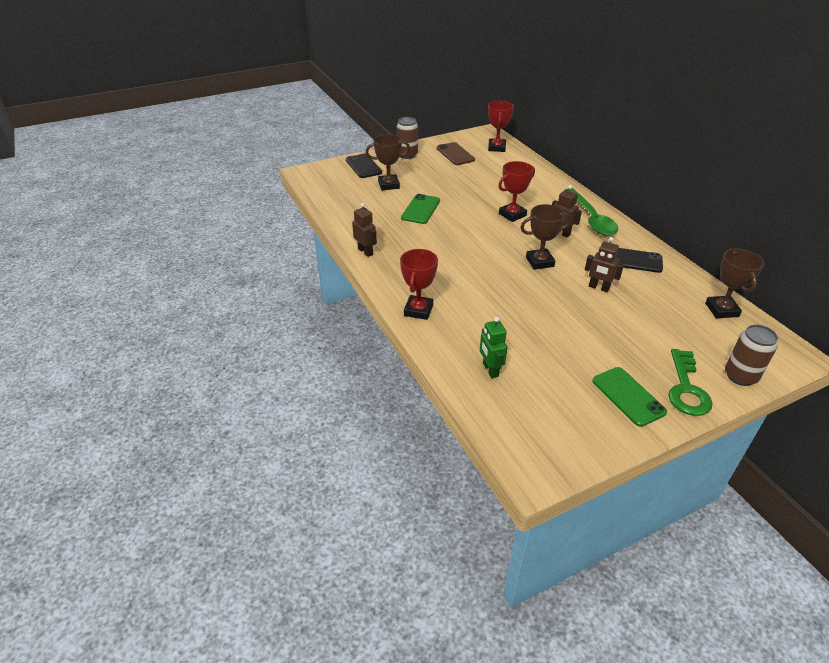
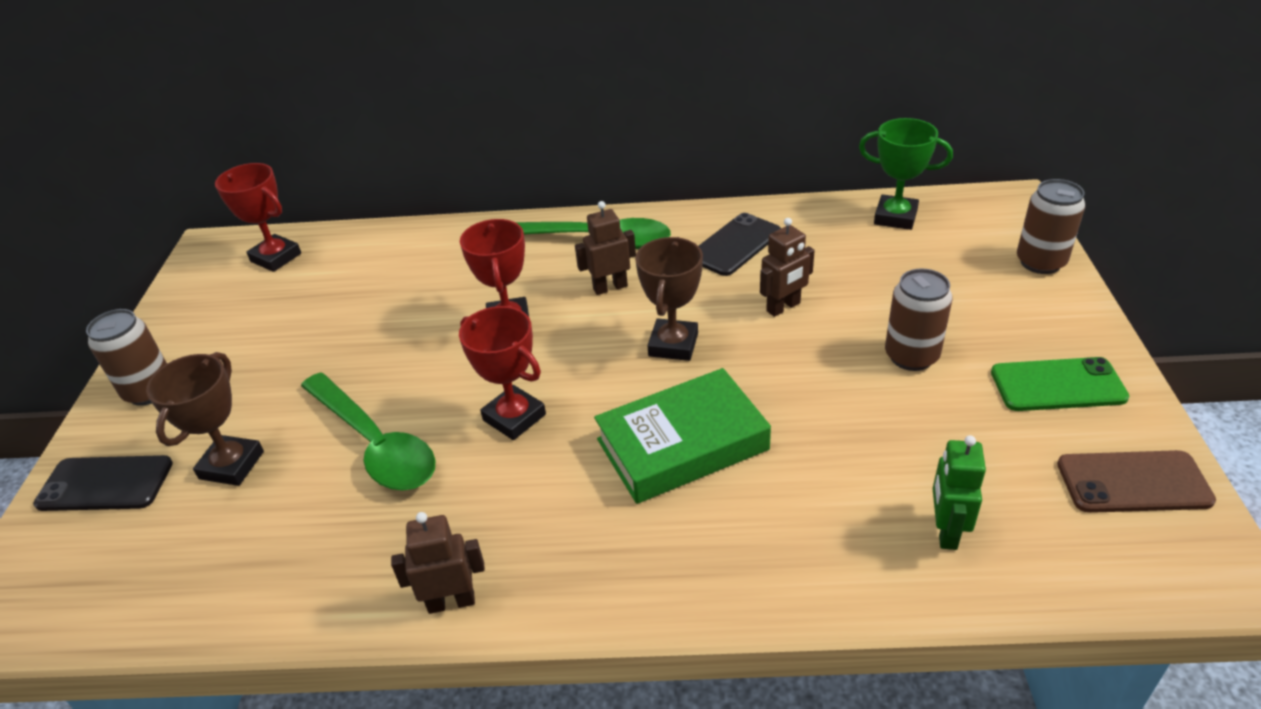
camera: 60 degrees left, 0 degrees up
(418, 310) = (719, 578): red trophy -> red trophy (514, 417)
(420, 209) = (375, 444): green phone -> green spoon
(455, 154) = (232, 319): brown phone -> brown phone (1133, 482)
(480, 282) = (682, 445): none -> green book
(490, 370) = (946, 531): green robot -> green robot turned 90 degrees clockwise
(601, 338) = (911, 356): none -> brown can
(686, 388) = (1053, 320): green key -> none
(721, 310) = (895, 217): brown trophy -> green trophy

